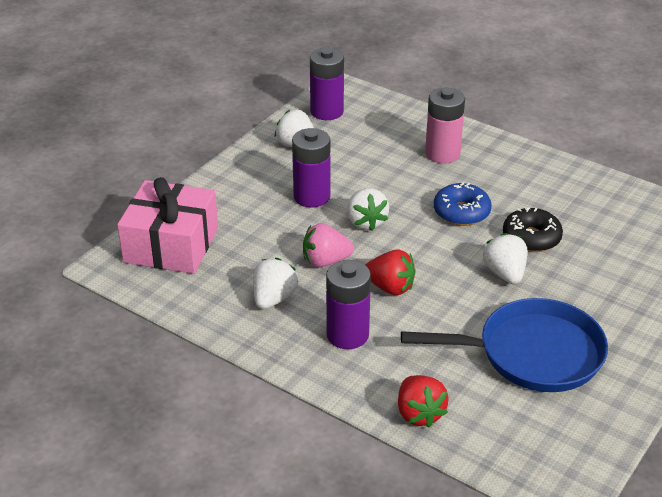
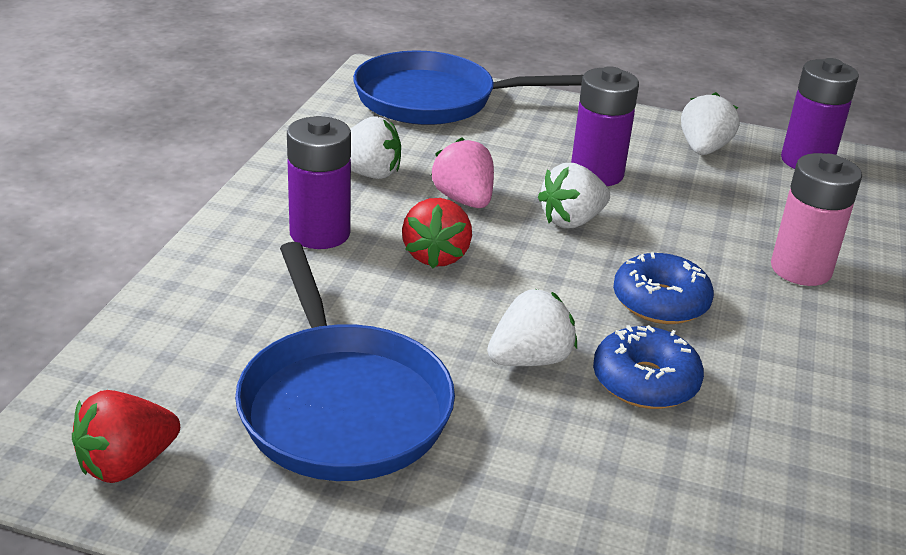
camera: 70 degrees right, 5 degrees down
(171, 245) = (433, 99): pink gift -> blue pan
(419, 414) = (177, 307): red strawberry -> red strawberry (126, 464)
(531, 238) = (645, 382): black donut -> blue donut

